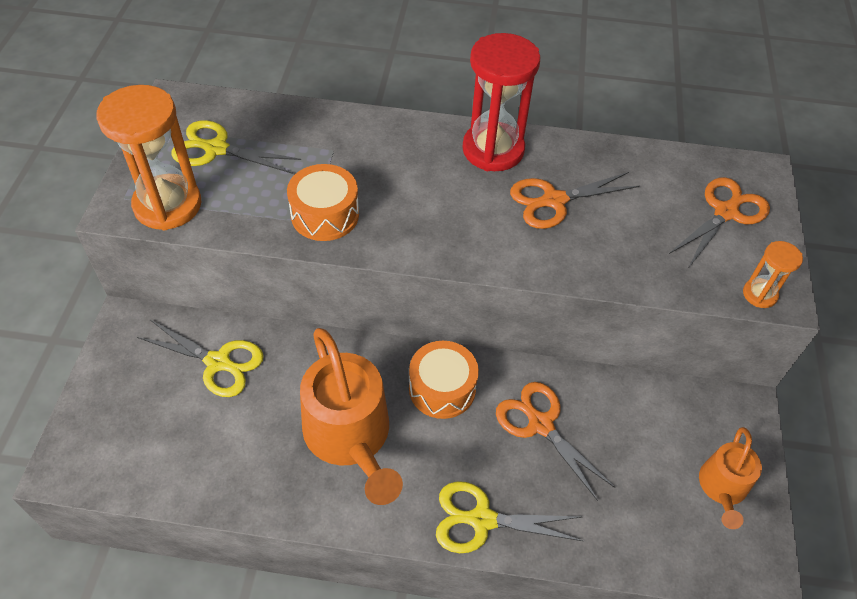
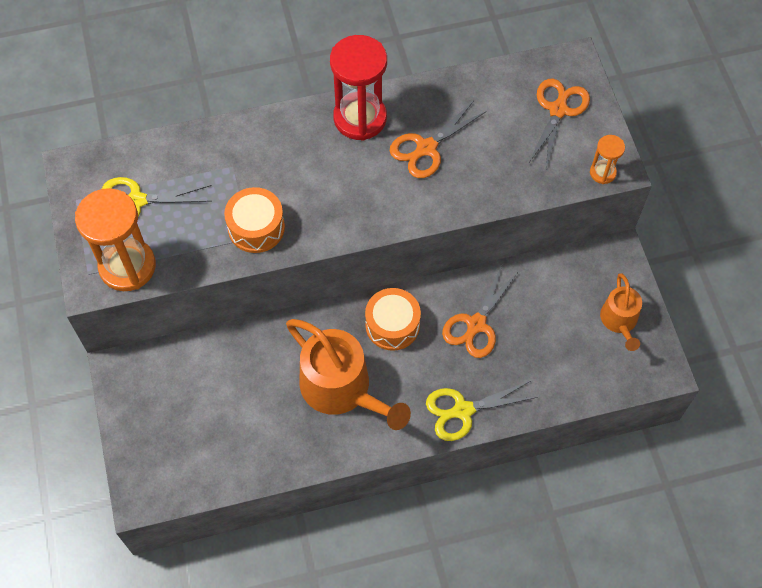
camera: 20 degrees left, 10 degrees up
(218, 362) = (211, 372): yellow scissors -> none
(540, 424) = (476, 324): orange scissors -> orange scissors turned 90 degrees counterclockwise

